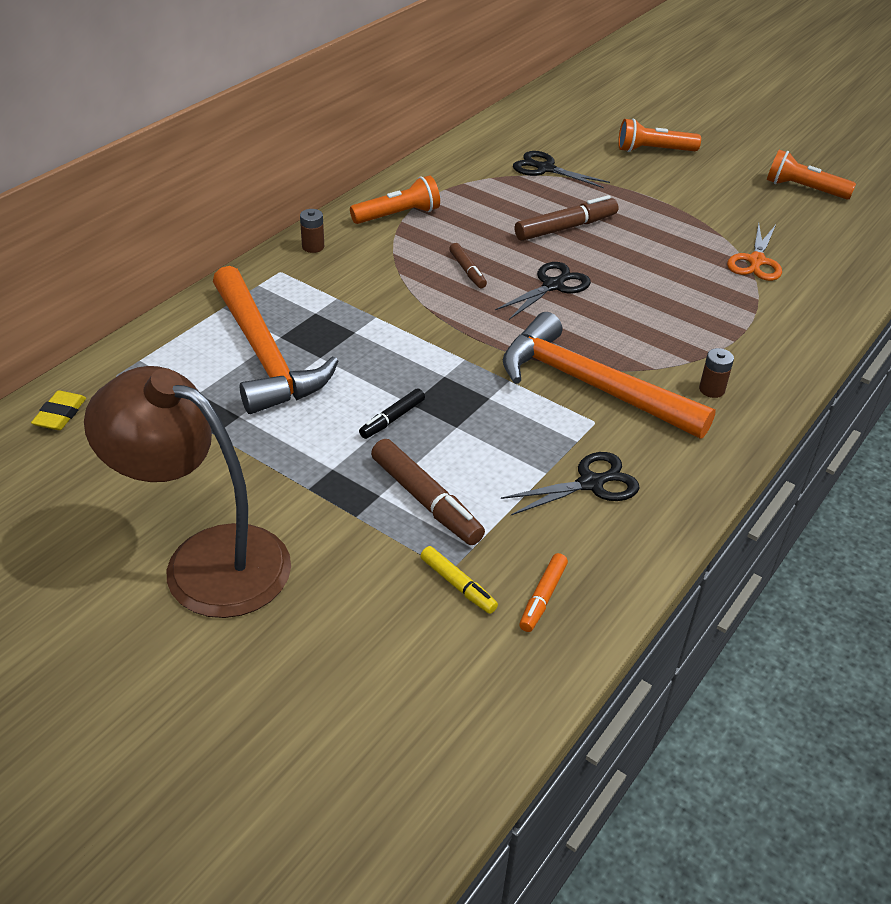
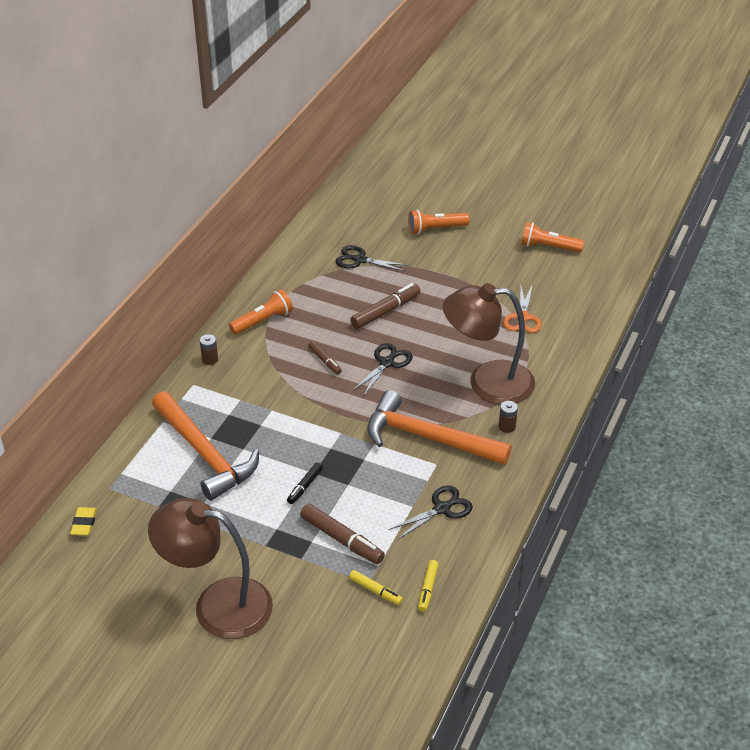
camera: 10 degrees left, 0 degrees up
(542, 597) = (427, 589): orange marker -> yellow marker
(692, 330) = (487, 382): none -> brown lamp

